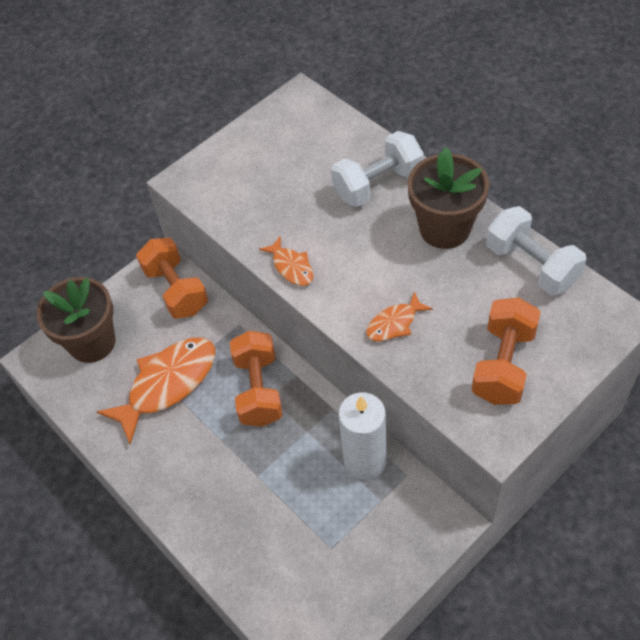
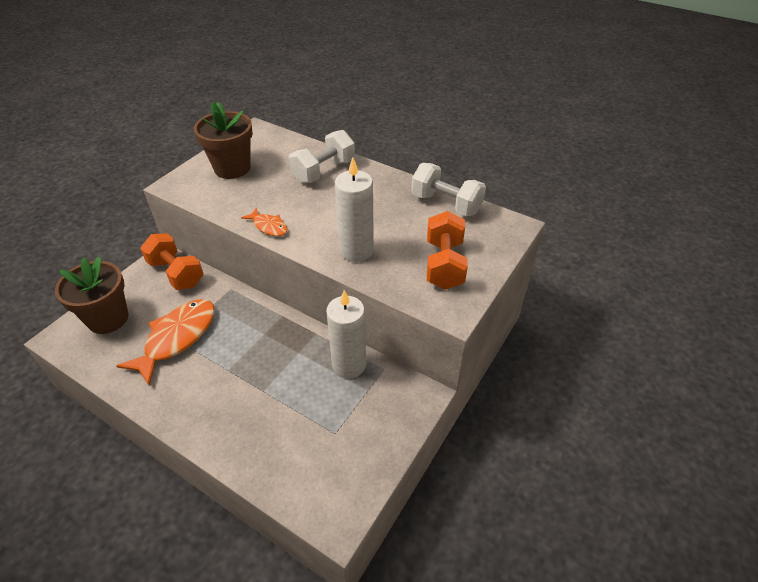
camera: 20 degrees left, 10 degrees down
(258, 390) = (254, 330): orange dumbbell -> none
(394, 323) = (356, 251): orange fish -> white candle
(445, 228) = (378, 190): brown flower pot -> brown flower pot (232, 168)

